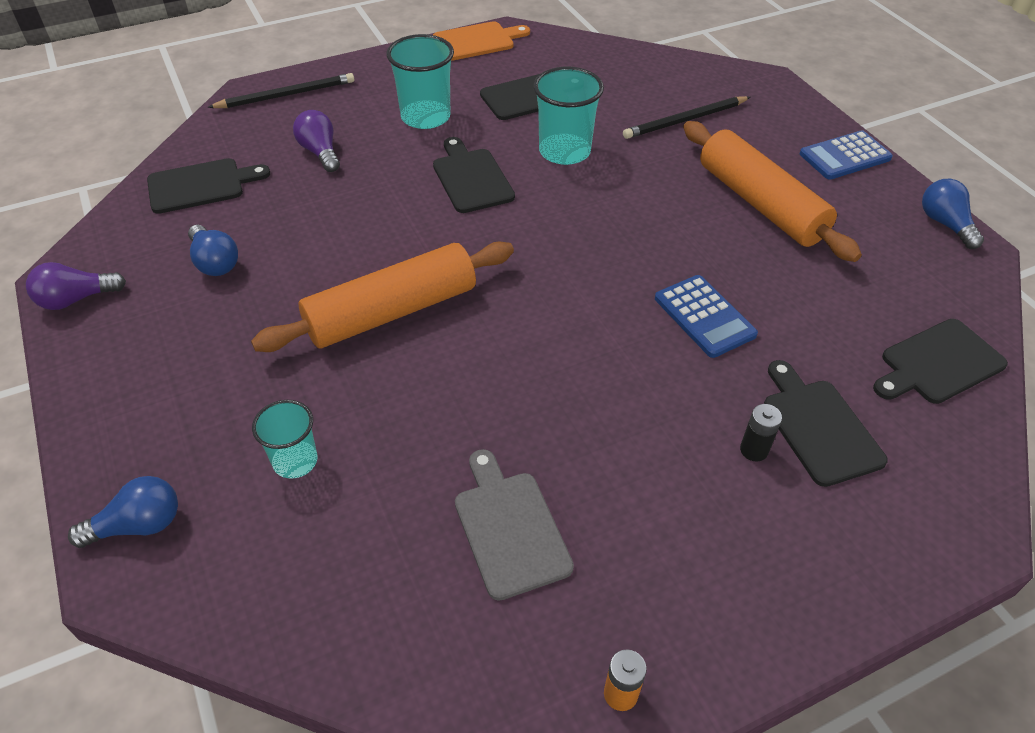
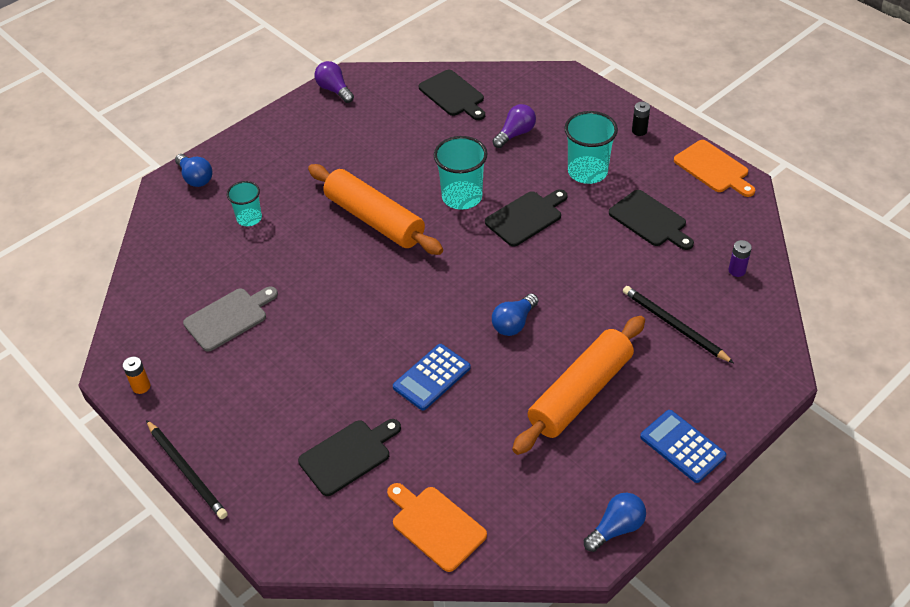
camera: 75 degrees right, 0 degrees up
(215, 262) = (386, 129): blue light bulb -> blue light bulb (514, 323)
(286, 95) = (572, 94): black pencil -> black pencil (187, 471)
(564, 151) = (586, 260): turquoise cup -> turquoise cup (462, 197)
(626, 66) = (737, 270): none -> purple battery
(754, 450) = (317, 422): black battery -> black battery (639, 131)
(938, 363) = (435, 526): black cutting board -> orange cutting board

